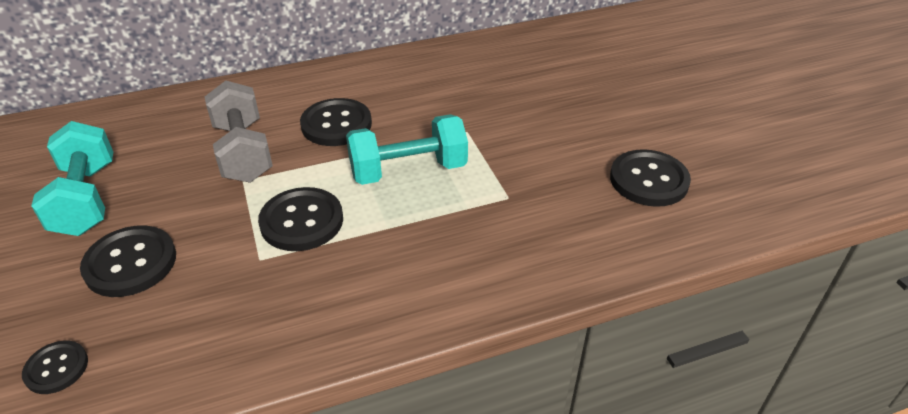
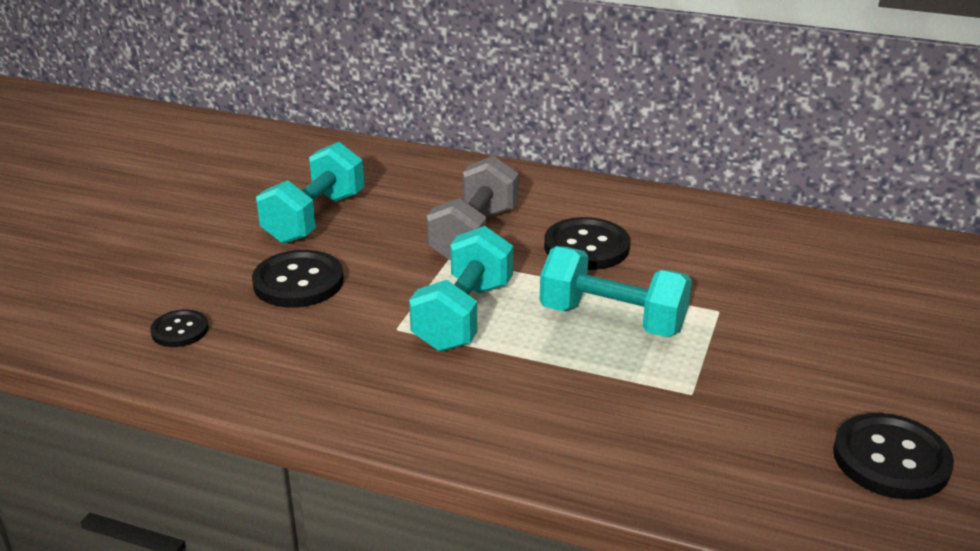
camera: 40 degrees right, 10 degrees down
(301, 221) = (463, 316): black button -> turquoise dumbbell

